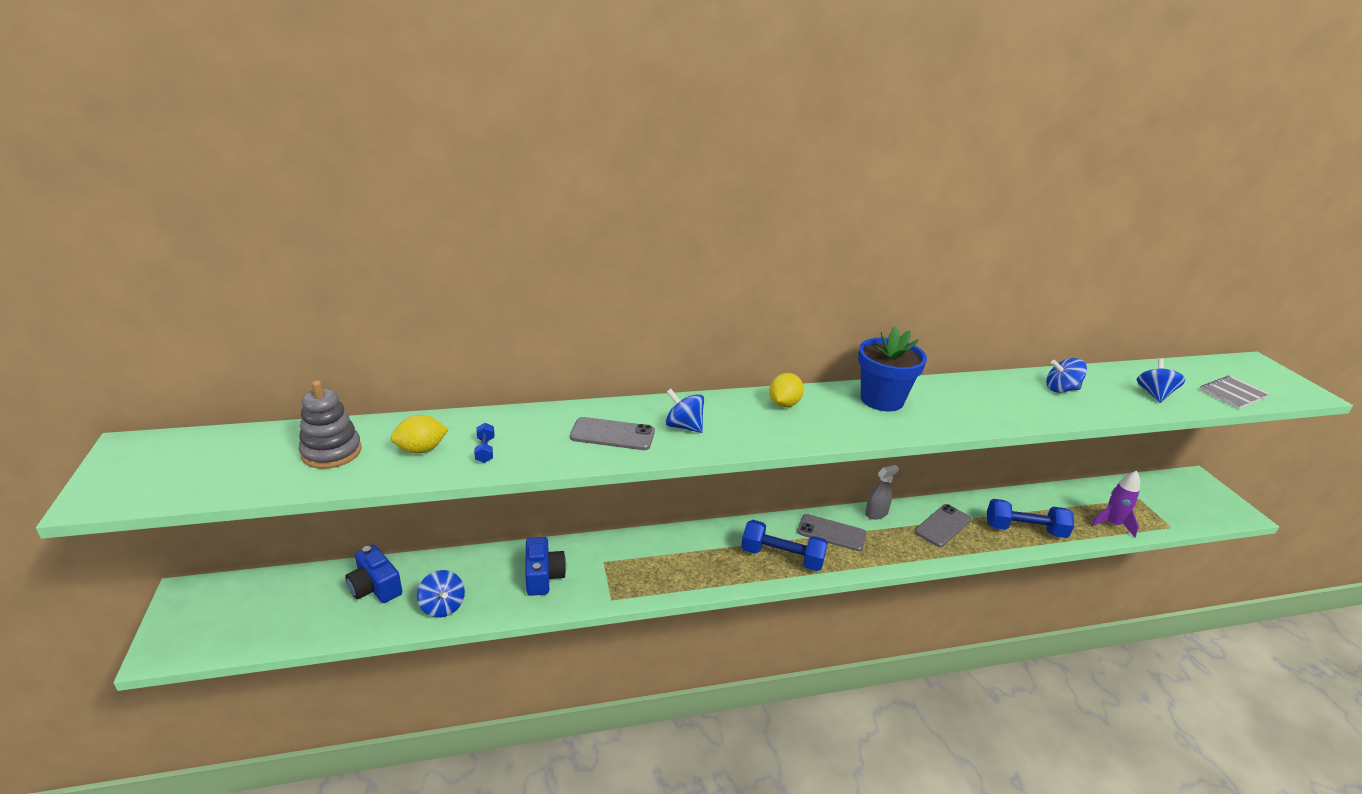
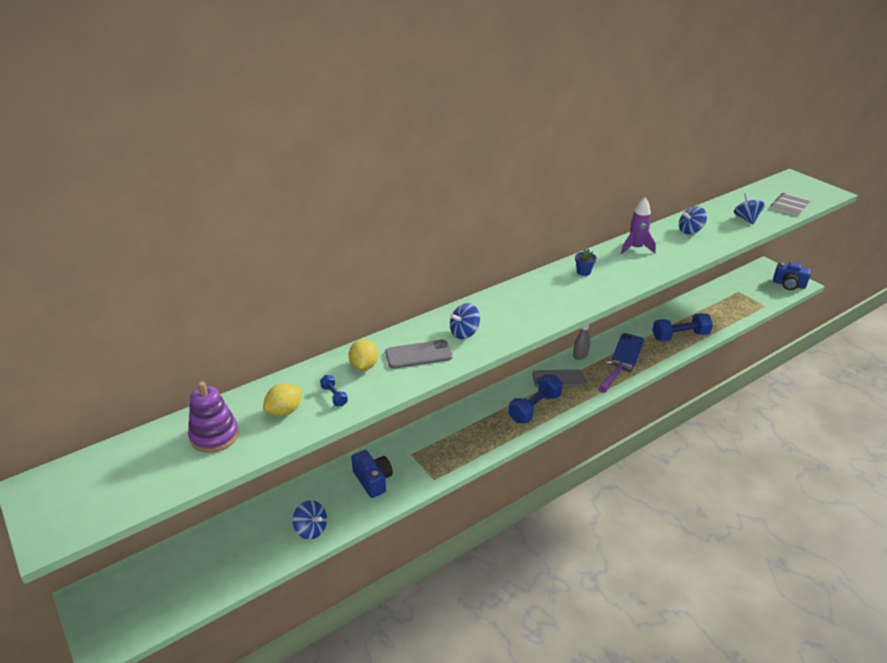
camera: 20 degrees left, 5 degrees up
(331, 452) = (214, 436): grey stacking toy -> purple stacking toy
(375, 587) = (246, 534): blue camera -> blue camera (788, 284)
(684, 426) = (464, 333): blue spinning top -> blue spinning top turned 45 degrees counterclockwise
(782, 557) = (535, 408): blue dumbbell -> blue dumbbell turned 45 degrees counterclockwise
(784, 404) = (521, 294): yellow lemon -> yellow lemon (364, 366)
(882, 400) = (583, 272): blue flower pot -> blue flower pot, size x0.43
(906, 551) = (614, 376): none -> purple hammer
(942, 526) = (628, 350): grey phone -> blue phone
(1111, 524) = (730, 315): purple rocket -> purple rocket (636, 248)

